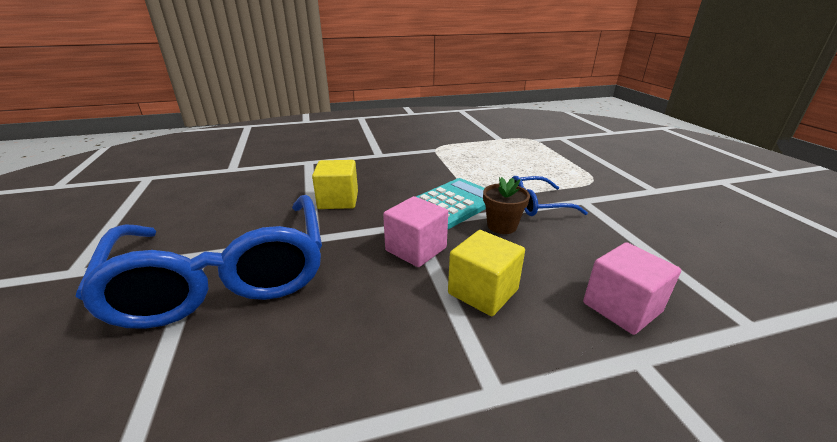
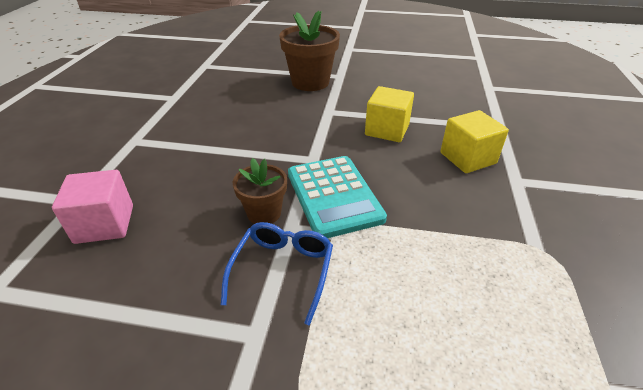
camera: 115 degrees right, 10 degrees up
(226, 273) = (310, 82): blue glasses -> brown flower pot
(416, 249) = (273, 150): pink cube -> none
(483, 291) = (197, 164): yellow cube -> yellow cube (467, 158)

